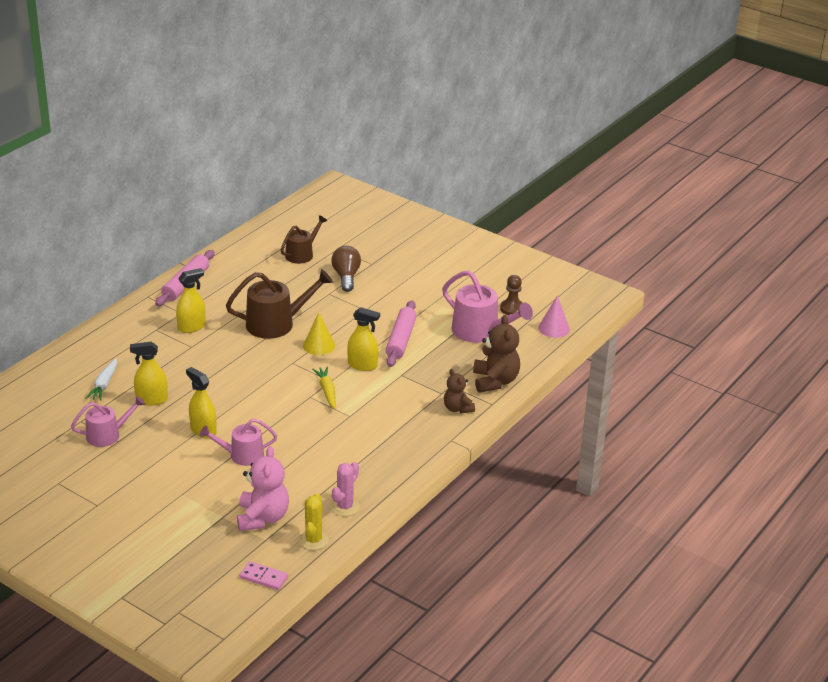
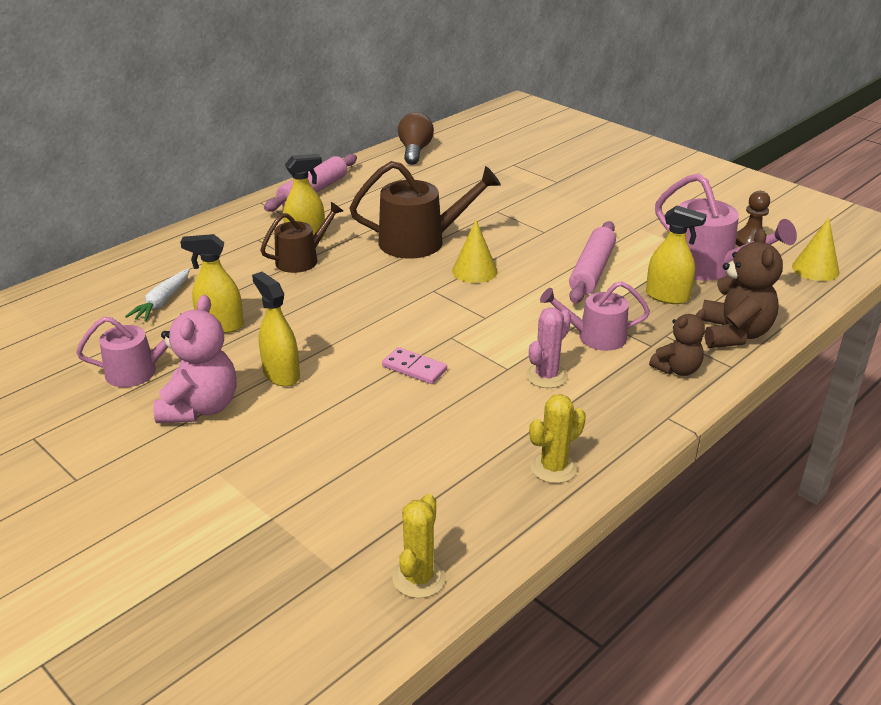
camera: 10 degrees right, 0 degrees up
(242, 455) = (330, 416): pink watering can -> pink watering can (595, 337)
(262, 518) = (338, 526): pink teddy bear -> pink teddy bear (200, 408)
(263, 577) = (313, 648): pink domino -> pink domino (414, 368)
(302, 254) = (468, 167): brown watering can -> brown watering can (301, 259)
(327, 391) = (477, 331): yellow carrot -> none
(345, 507) = (483, 518): pink cactus -> pink cactus (546, 376)
(346, 277) = (522, 194): brown light bulb -> brown light bulb (415, 151)
(362, 365) = (534, 300): yellow spray bottle -> yellow spray bottle (667, 296)
(383, 475) = (553, 467): none -> yellow cactus
(457, 408) = (677, 369): brown teddy bear -> brown teddy bear turned 105 degrees counterclockwise
(554, 328) = (815, 269): pink cone -> yellow cone

